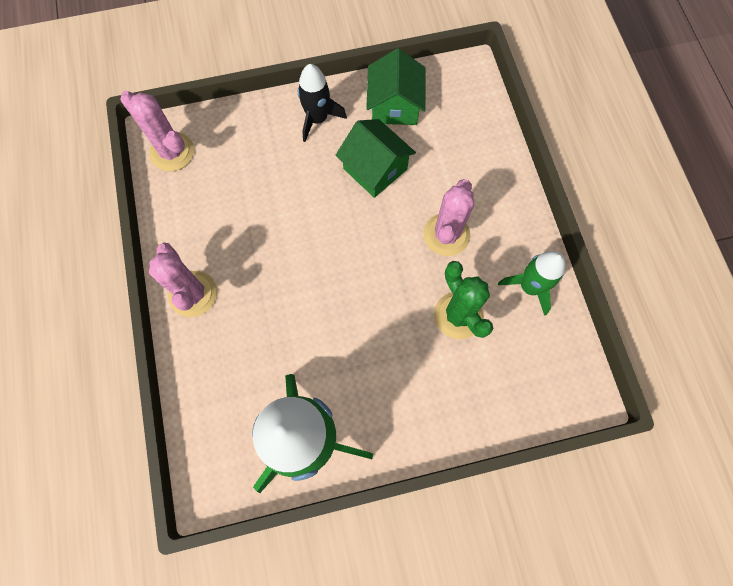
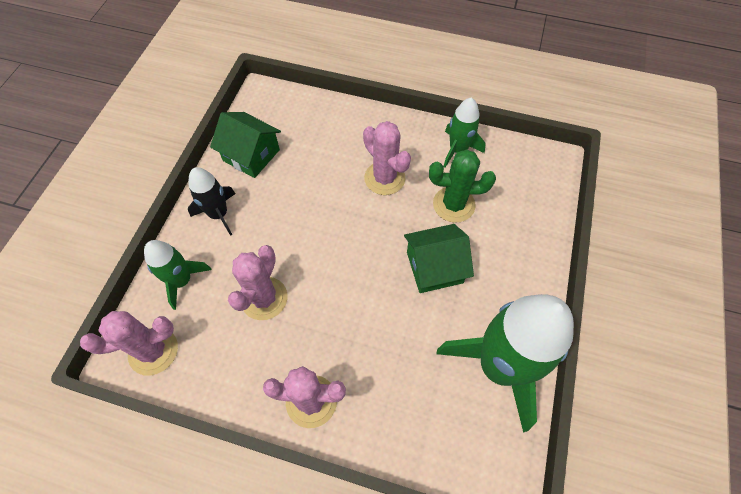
camera: 60 degrees left, 10 degrees down
(240, 132) = (182, 281): none -> green rocket
(261, 204) = (264, 298): none -> pink cactus
(375, 169) = (295, 196): green house -> green house (434, 267)

